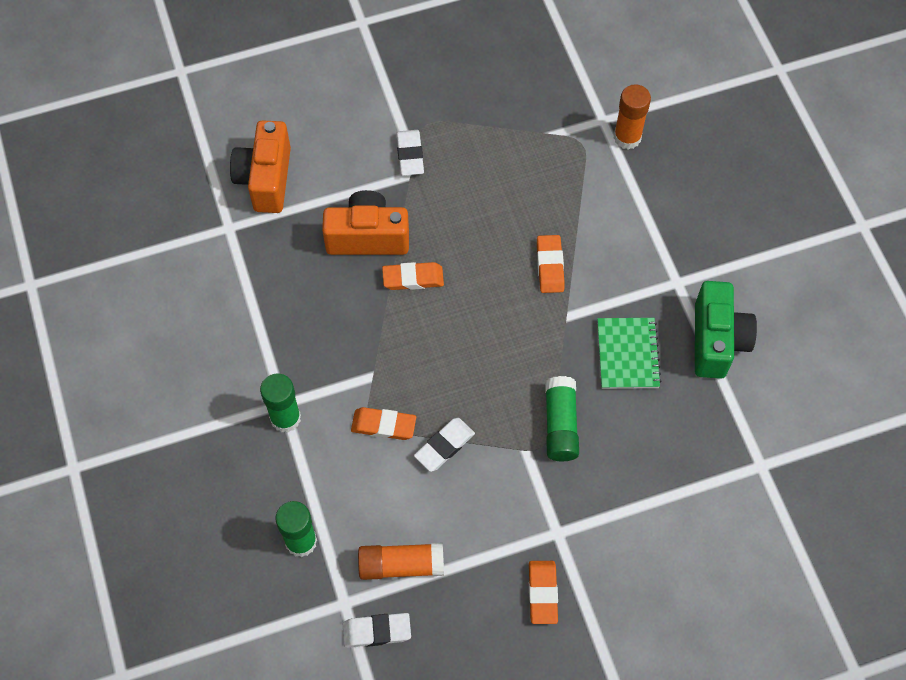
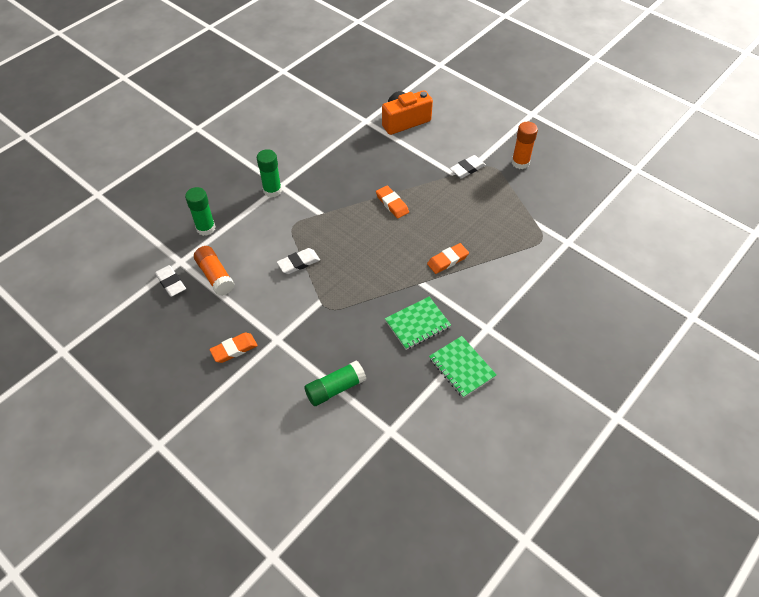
camera: 60 degrees right, 10 degrees down
(367, 237) = (402, 174): orange camera -> none
(383, 425) = (294, 231): orange eraser -> none
(444, 446) = (298, 263): white eraser -> white eraser turned 45 degrees counterclockwise
(560, 425) = (347, 311): green glue stick -> green glue stick (335, 388)
(627, 137) = (566, 259): orange glue stick -> orange glue stick (520, 162)
(716, 341) = (461, 367): green camera -> green notebook

